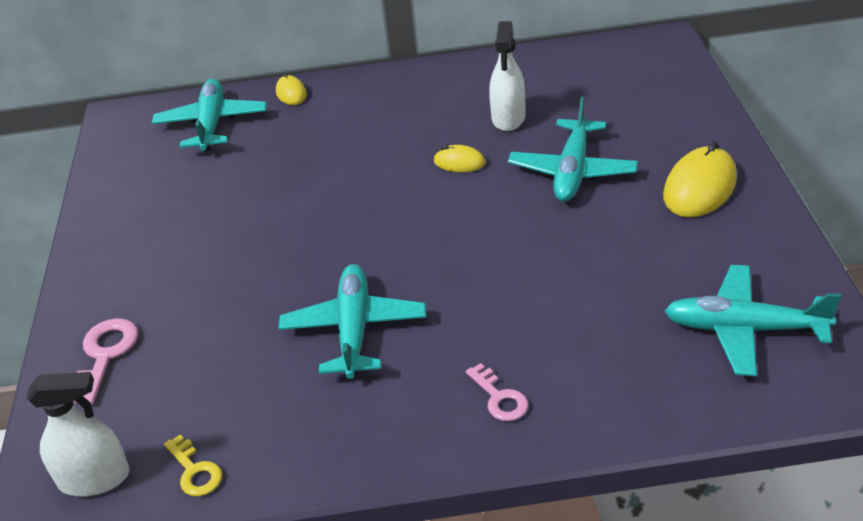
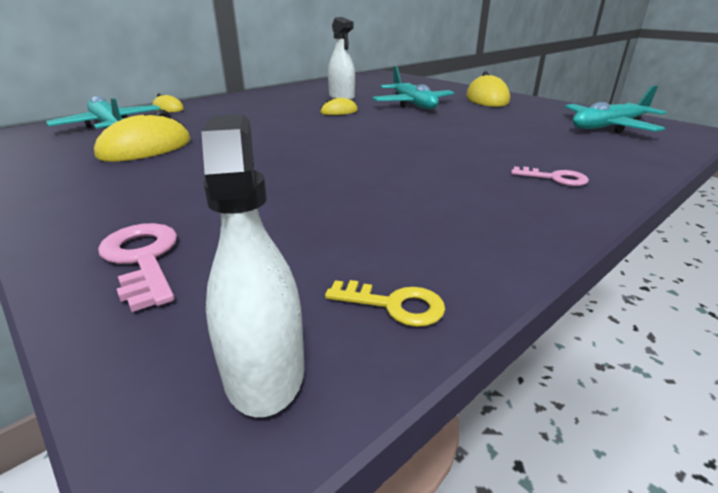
camera: 40 degrees left, 10 degrees down
(94, 478) = (264, 370): white spray bottle -> white spray bottle turned 60 degrees counterclockwise
(209, 187) = (146, 148): none -> yellow mouse
(354, 329) = (391, 178): turquoise plane -> none

